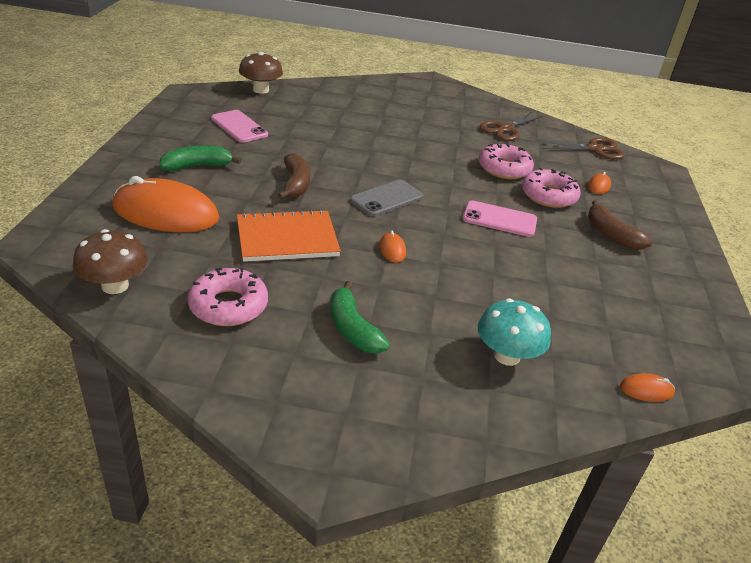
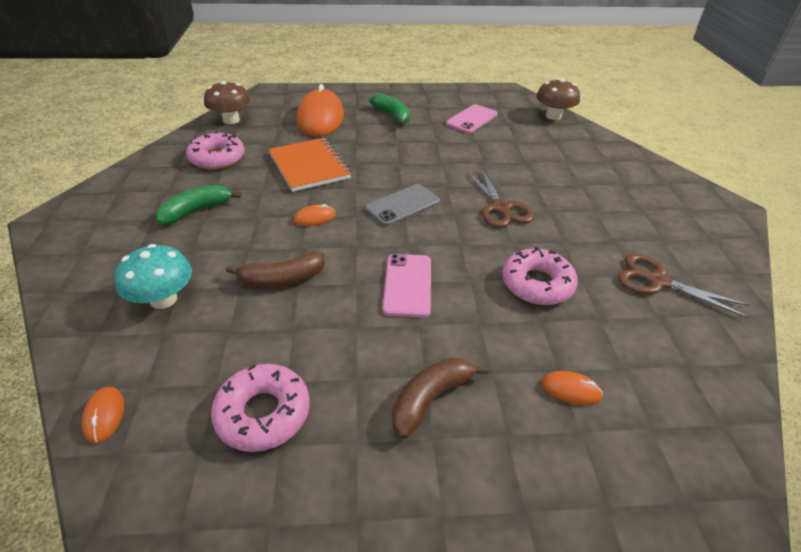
camera: 80 degrees right, 5 degrees up
(295, 184) = (395, 157): brown banana -> brown banana (282, 279)
(387, 198) = (402, 205): grey phone -> grey phone turned 75 degrees counterclockwise
(548, 196) = (496, 329): pink donut -> pink donut (263, 413)
(594, 149) = (702, 389): brown scissors -> brown scissors (500, 208)

